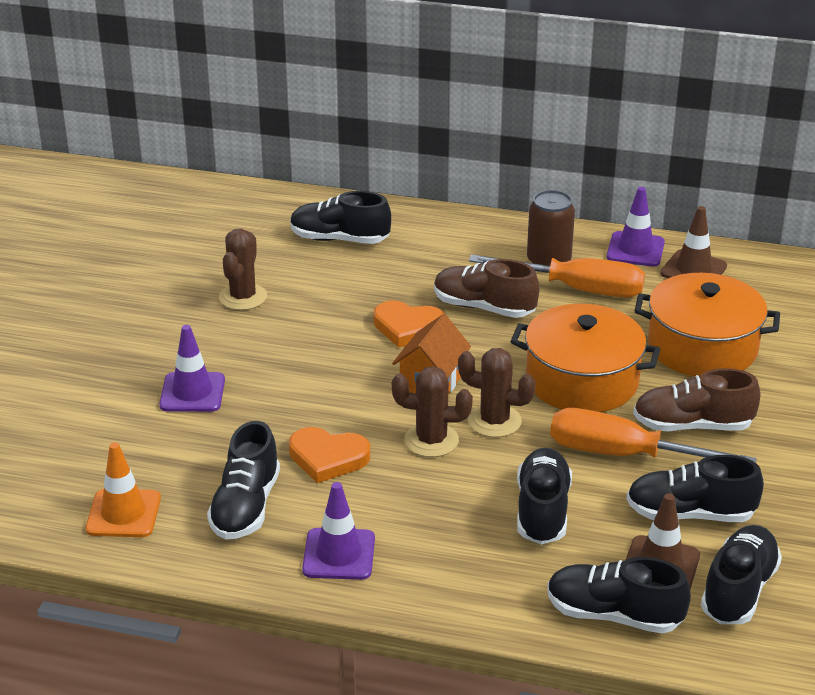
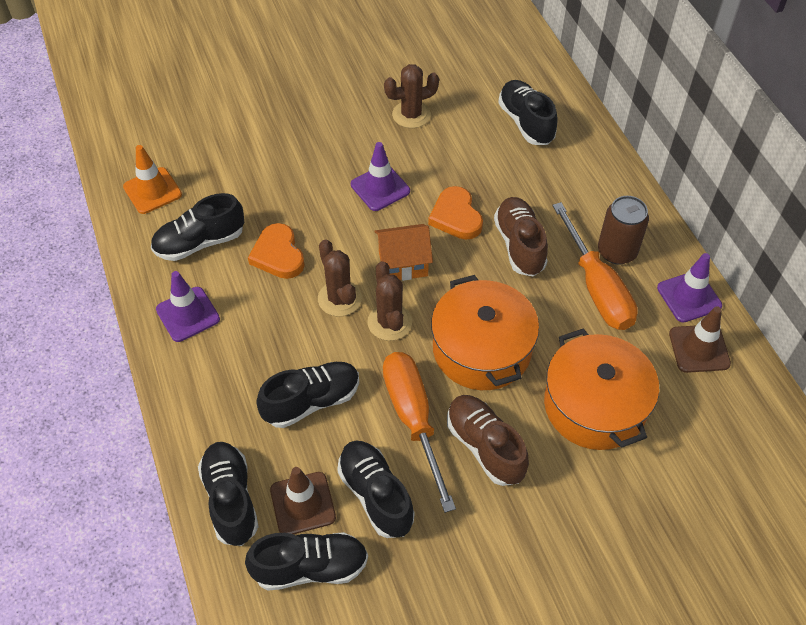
camera: 55 degrees right, 20 degrees up
(192, 393) = (290, 151): purple traffic cone -> purple traffic cone (380, 188)

